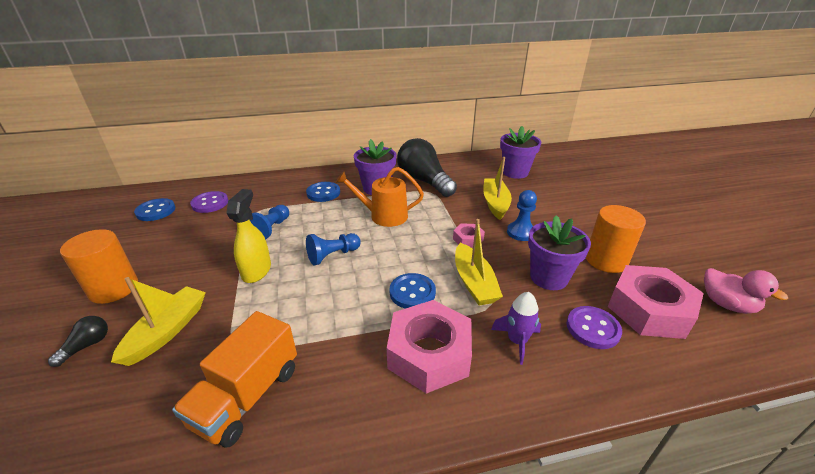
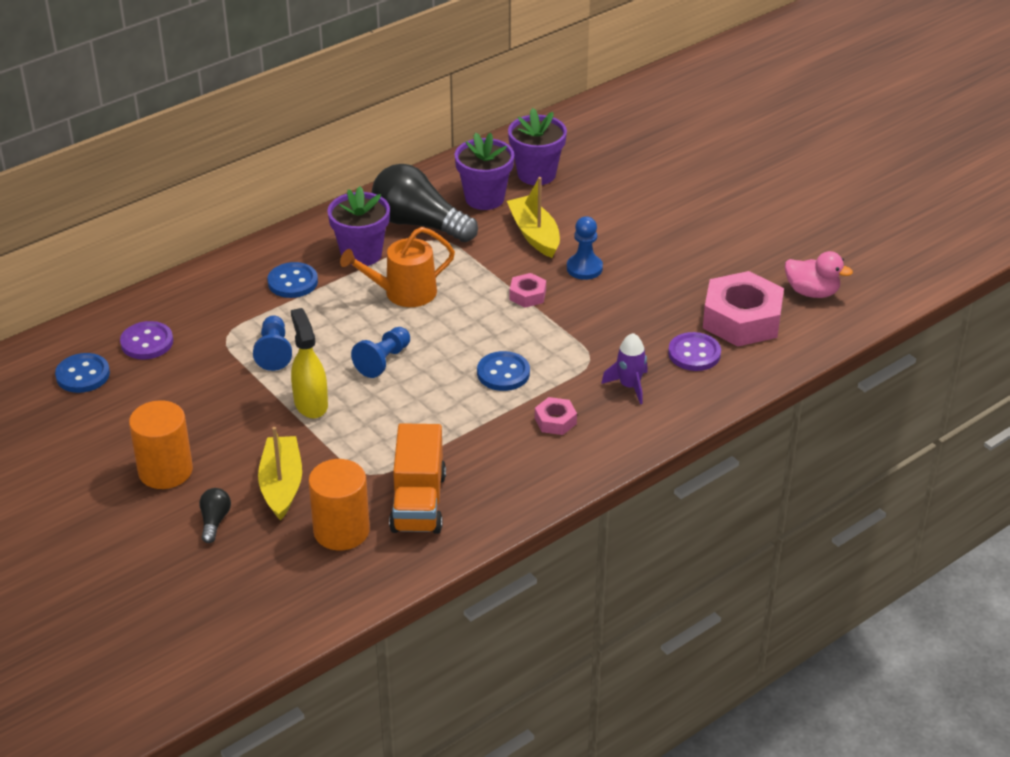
camera: 25 degrees left, 5 degrees up
(429, 353) = (555, 421): pink nut -> pink nut, size x0.47
(474, 282) = (561, 343): yellow boat -> none
(548, 277) = (636, 315): purple flower pot -> purple flower pot (484, 198)
(606, 260) = (689, 277): orange cylinder -> orange cylinder (341, 531)

